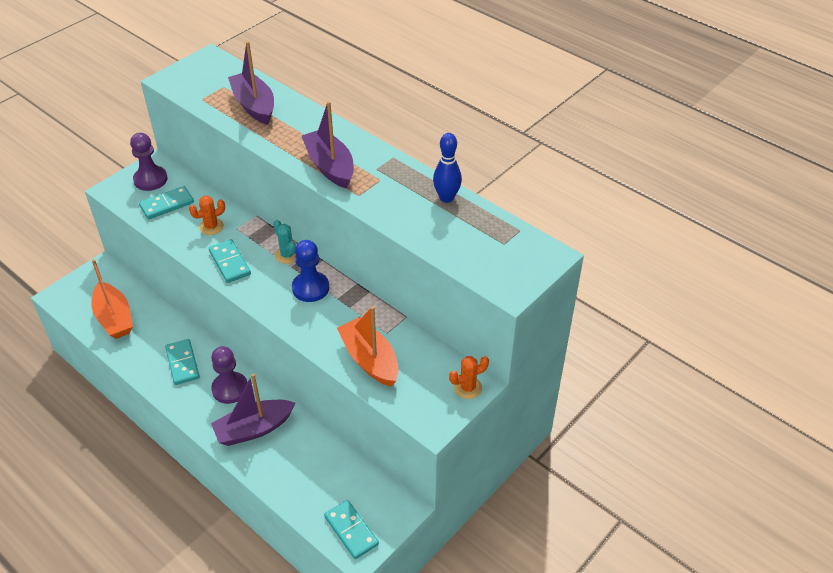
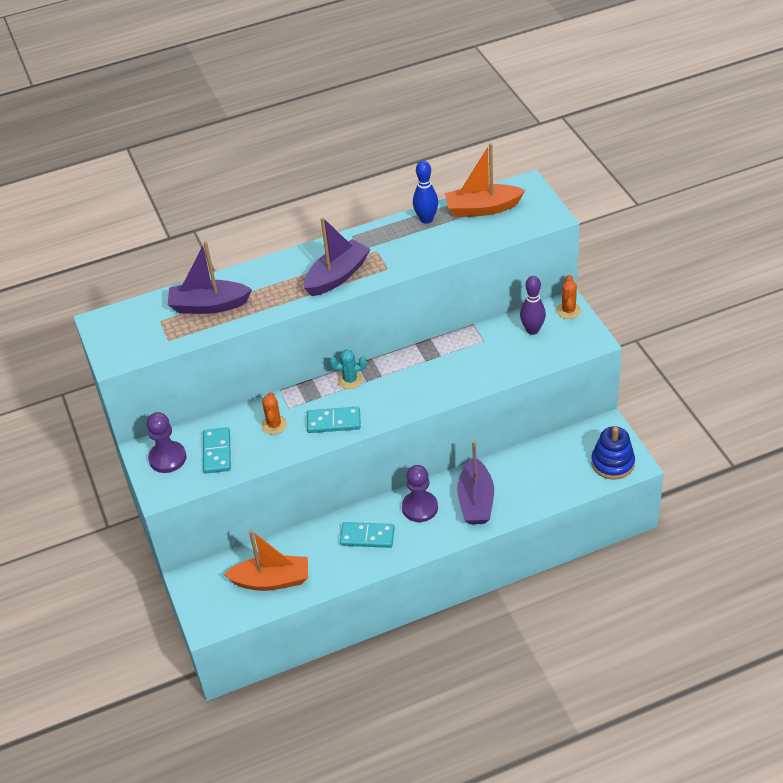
camera: 60 degrees left, 0 degrees up
(310, 288) = (402, 374): blue pawn -> none
(330, 166) = (337, 276): purple boat -> purple boat turned 135 degrees clockwise
(351, 531) = (612, 463): turquoise domino -> blue stacking toy
(370, 359) = (507, 358): orange boat -> orange boat (482, 208)
(421, 366) = (532, 330): none -> purple bowling pin

